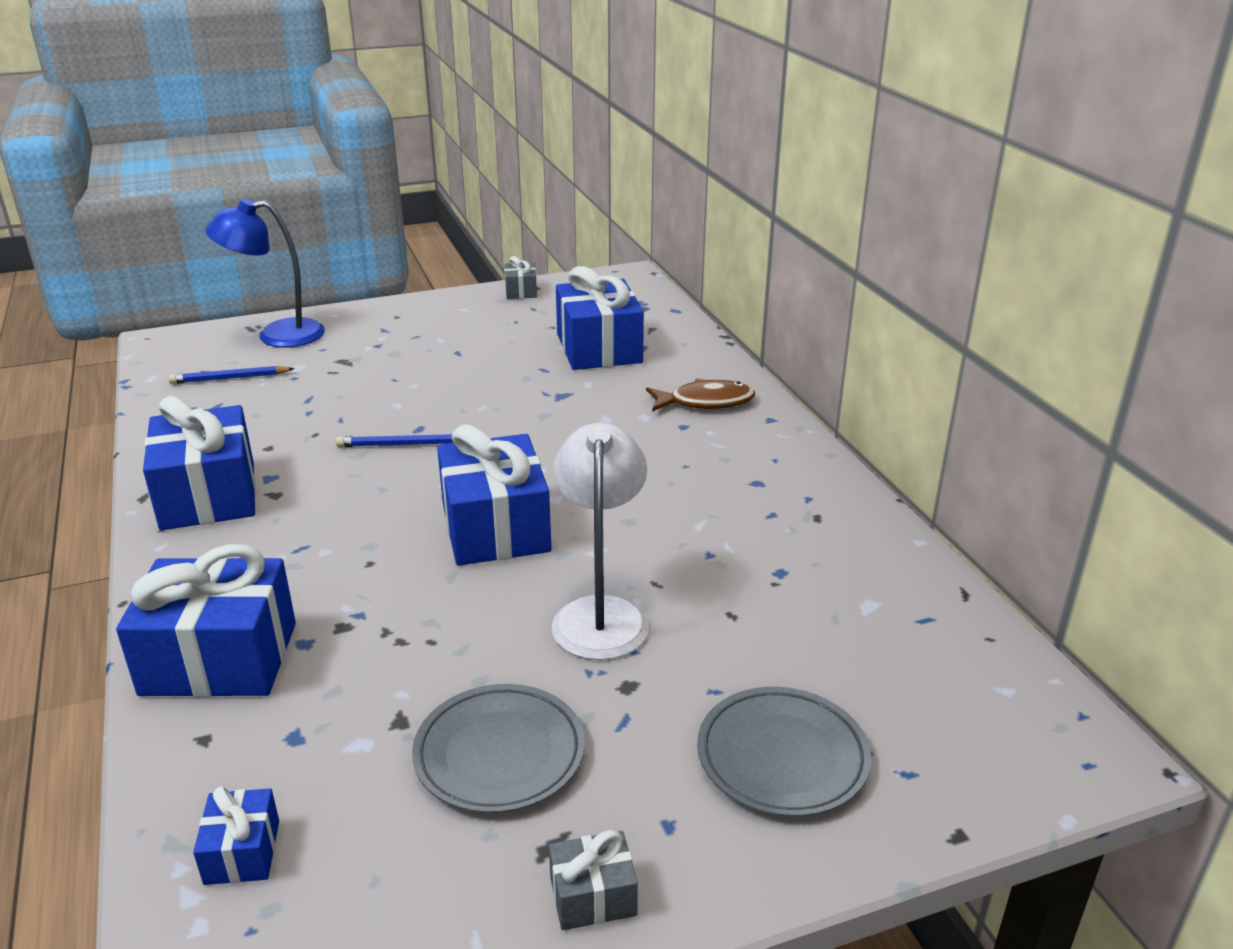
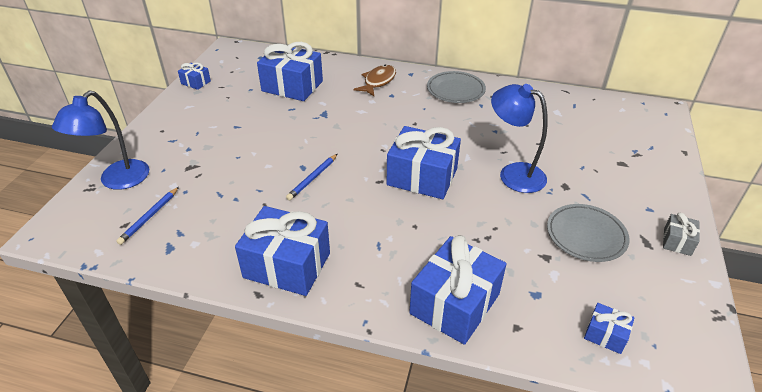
camera: 55 degrees left, 10 degrees up
(521, 291) = (196, 82): grey gift -> blue gift
(600, 614) = (513, 174): white lamp -> blue lamp
(782, 757) = (628, 168): grey plate -> grey plate (455, 90)

